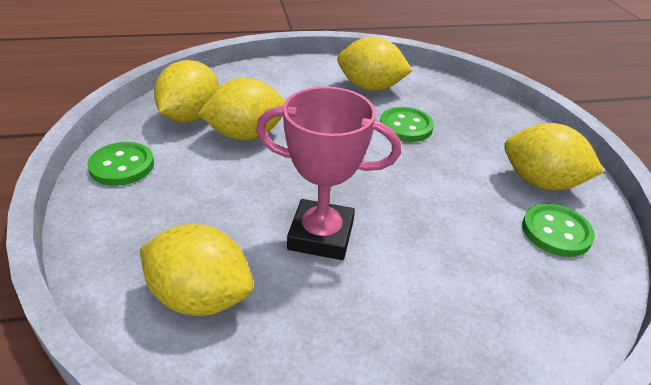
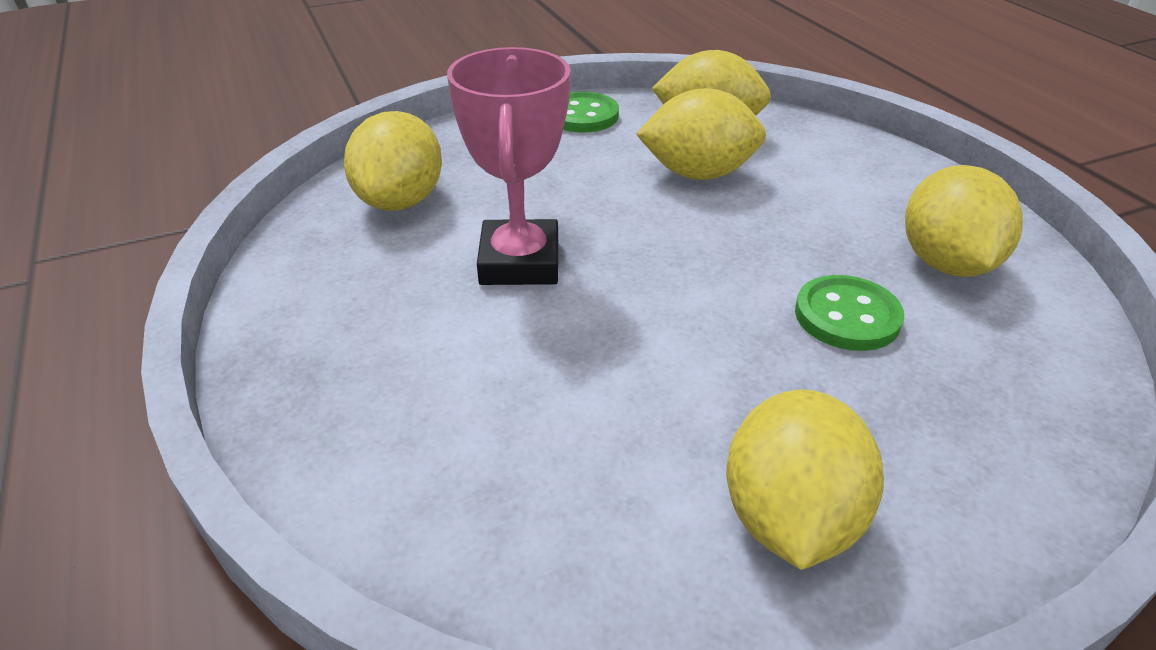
camera: 80 degrees right, 0 degrees up
(245, 135) = (698, 174): yellow lemon -> yellow lemon turned 60 degrees counterclockwise
(556, 232) = (632, 531): green button -> none

